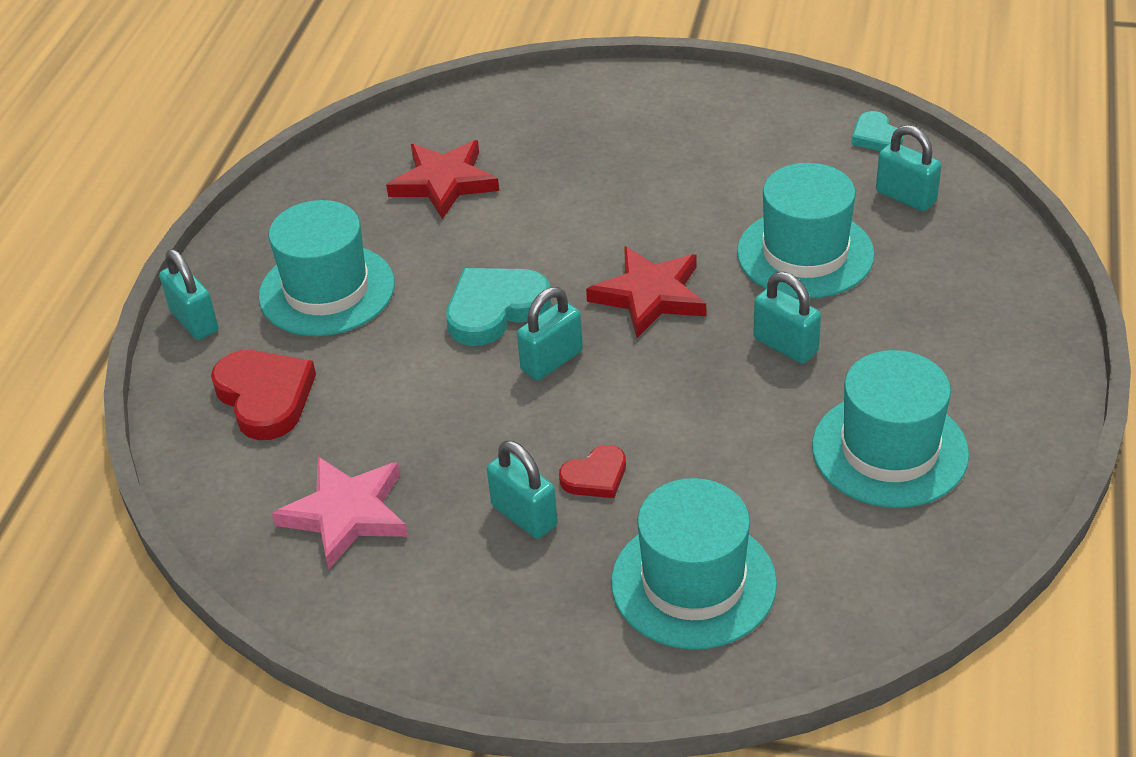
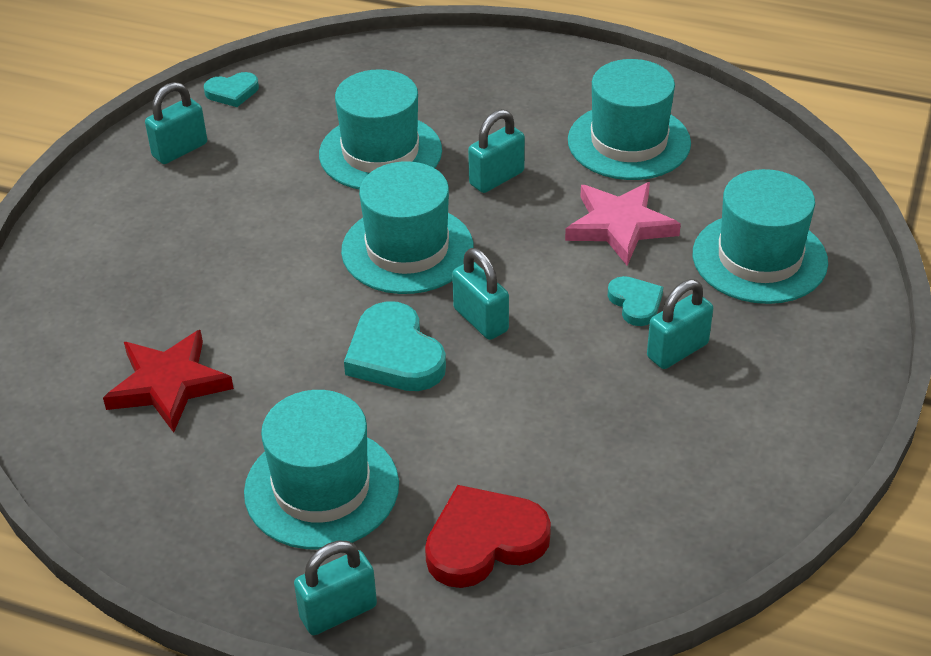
camera: 85 degrees left, 0 degrees up
(346, 514) = (663, 474): pink star -> pink star (619, 226)
(595, 476) = (635, 303): red heart -> turquoise heart
(650, 295) = (407, 249): red star -> turquoise hat
(905, 197) = (325, 89): turquoise padlock -> turquoise padlock (180, 150)

